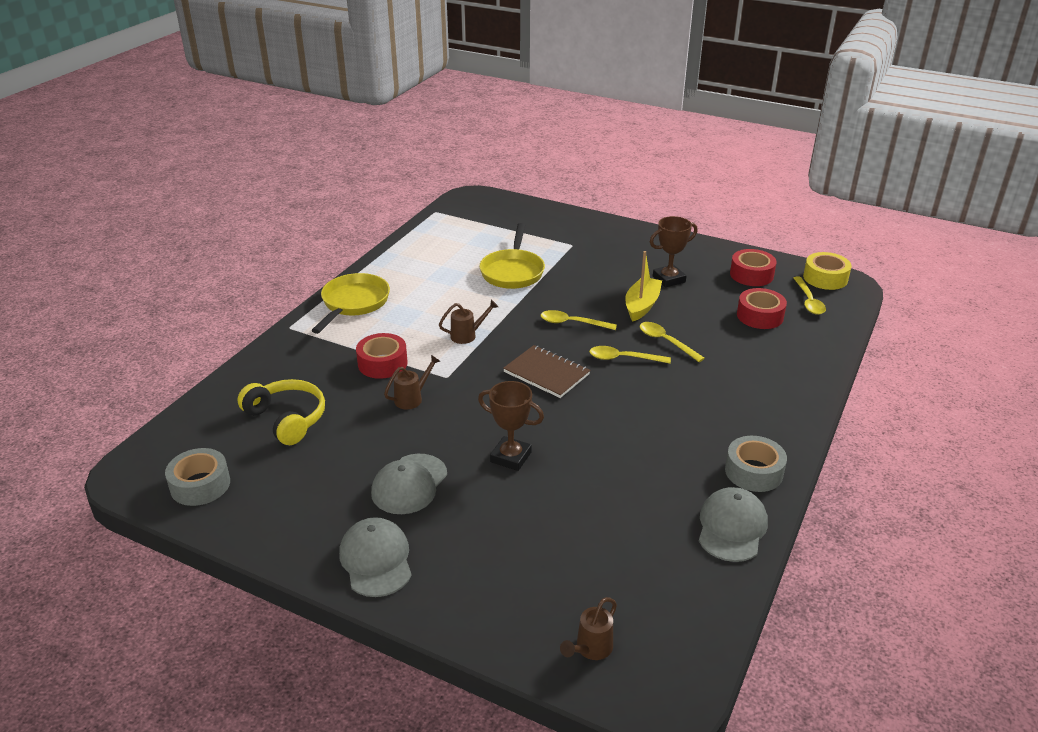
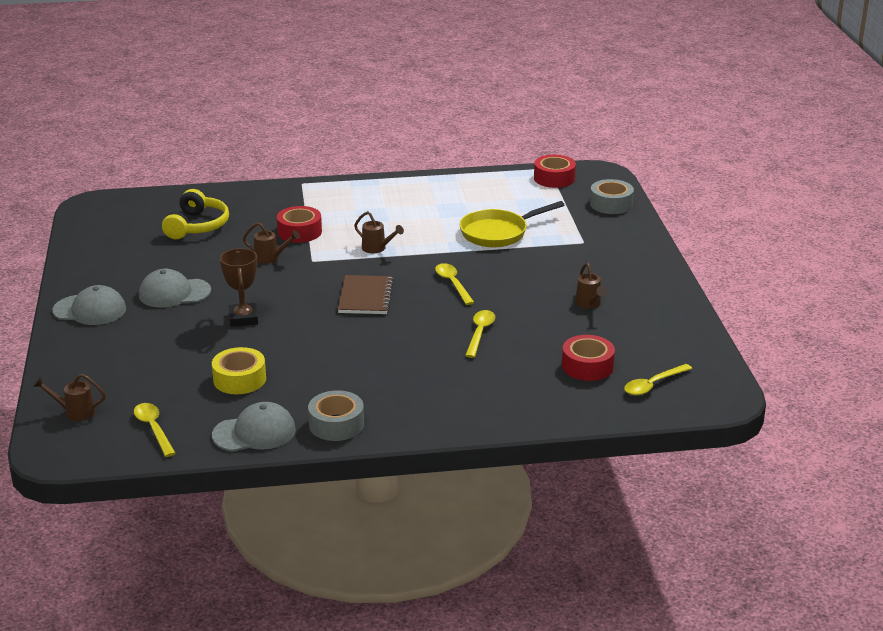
camera: 55 degrees right, 5 degrees down
(200, 485) = (103, 228): grey tape -> grey tape (611, 204)
(353, 303) = (363, 192): yellow pan -> none
(376, 560) = (90, 310): grey cap -> grey cap turned 60 degrees clockwise
(623, 358) = (428, 322): yellow spoon -> yellow spoon (154, 429)
(642, 305) = (524, 305): yellow boat -> none
(669, 279) = (589, 304): brown trophy -> brown watering can
(751, 275) = (660, 342): red tape -> red tape (554, 178)
(825, 278) = (715, 383): yellow tape -> yellow tape (239, 379)

